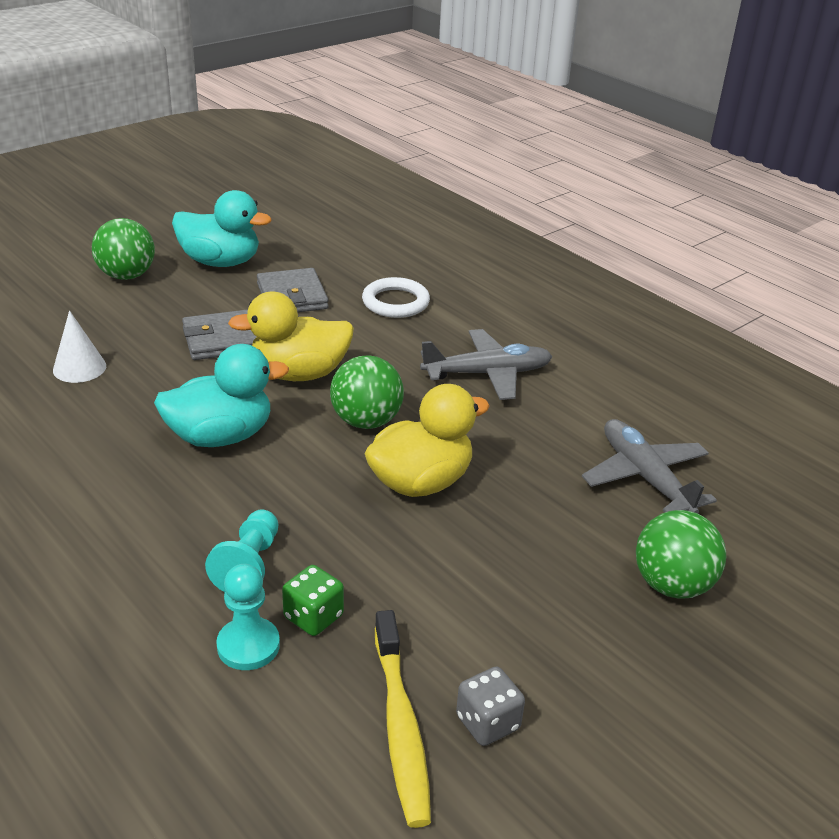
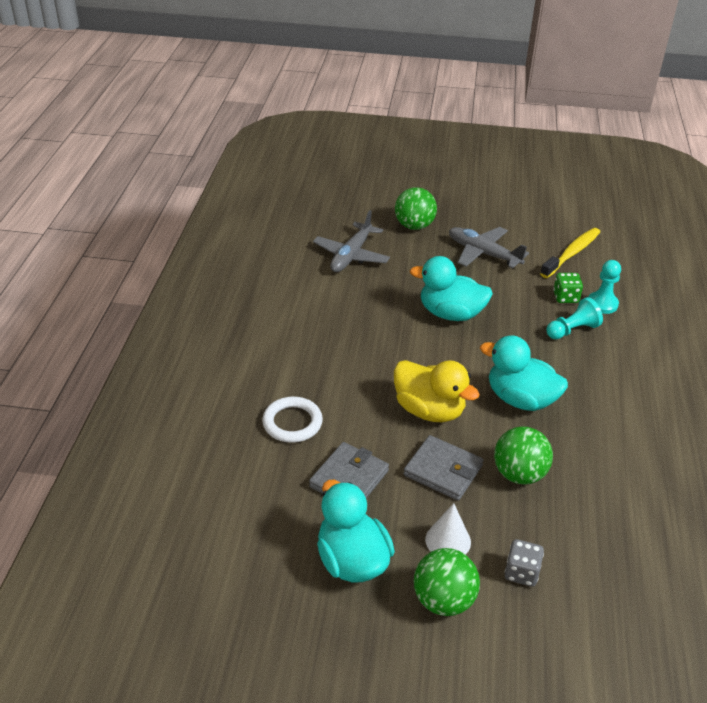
camera: 130 degrees left, 5 degrees up
(79, 368) = (562, 512): white cone -> white cone (448, 540)
(366, 421) = (433, 357): green ball -> green ball (519, 474)
(421, 482) = (451, 314): yellow duck -> turquoise duck
(487, 374) = (328, 340): grey plane -> grey plane (483, 253)
(487, 722) = (541, 238): grey dice -> grey dice (521, 572)

